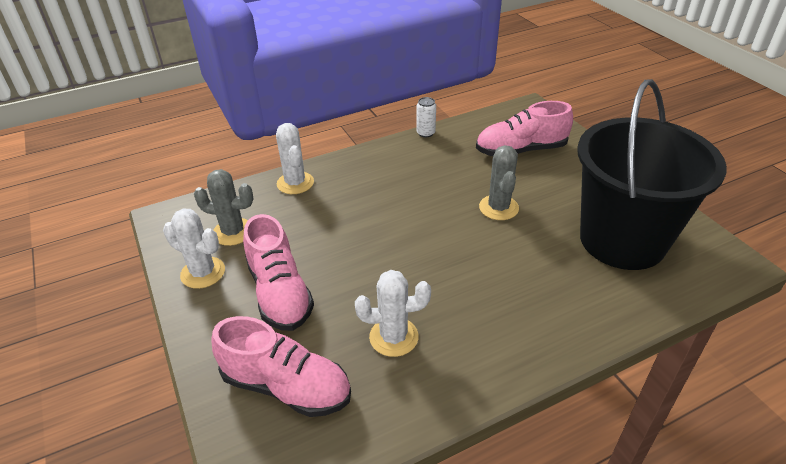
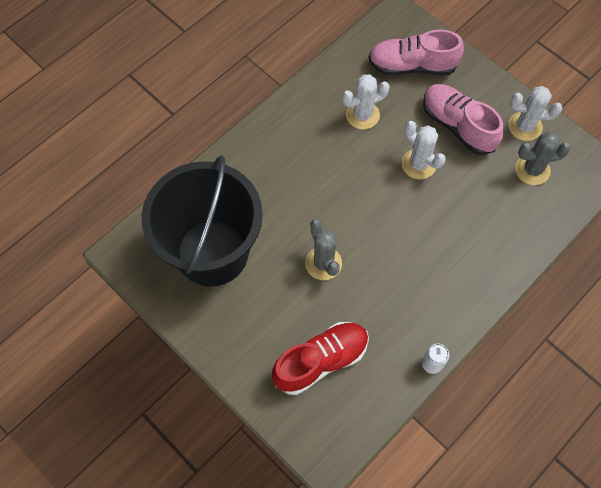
camera: 160 degrees right, 25 degrees up
(295, 183) = (520, 242): white cactus -> white cactus (418, 164)
(520, 150) = (321, 361): pink shoe -> red shoe

